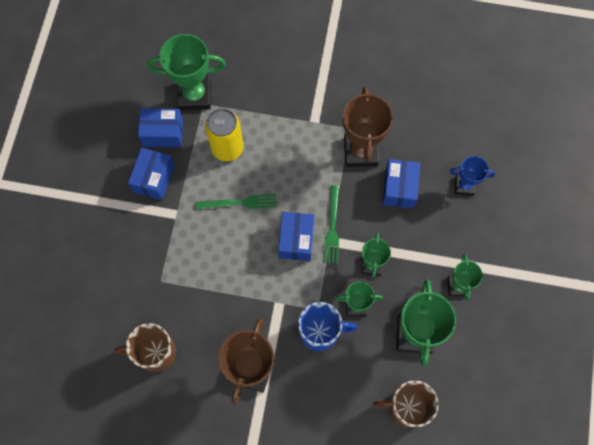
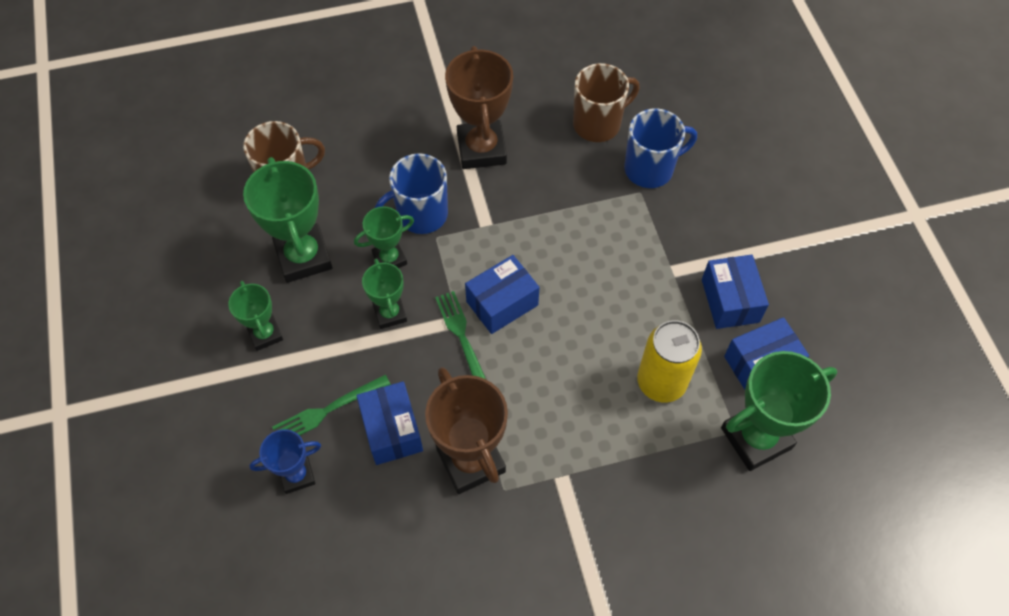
camera: 155 degrees right, 10 degrees down
(142, 296) = (650, 169): none -> blue mug
(240, 203) = (600, 318): green fork -> green fork (327, 410)
(296, 240) = (502, 303): blue box -> blue box turned 75 degrees clockwise

